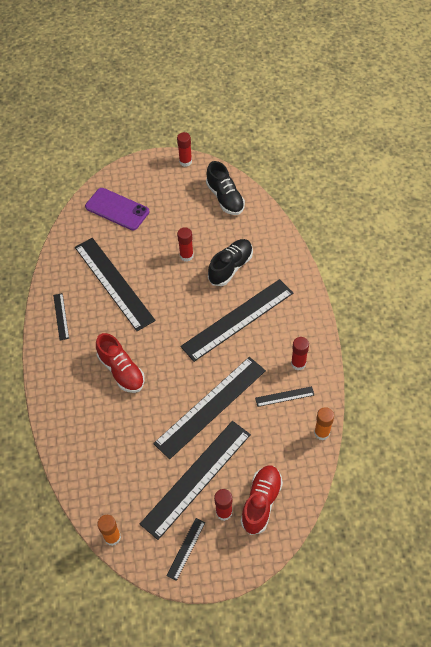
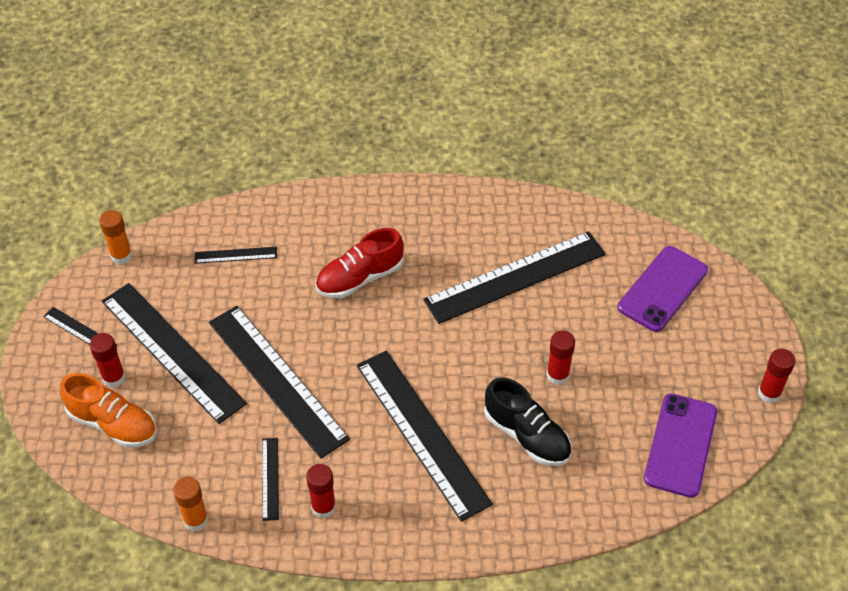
camera: 95 degrees right, 5 degrees down
(61, 316) = (464, 214): black ruler -> black ruler (236, 255)
(225, 198) = (680, 445): black shoe -> purple phone
(261, 502) = (113, 424): red shoe -> orange shoe

